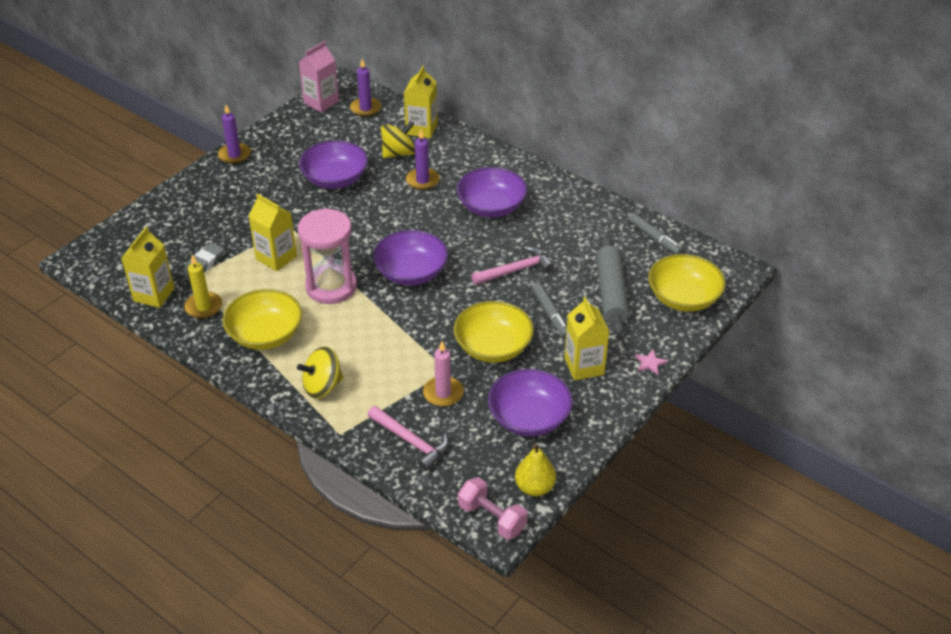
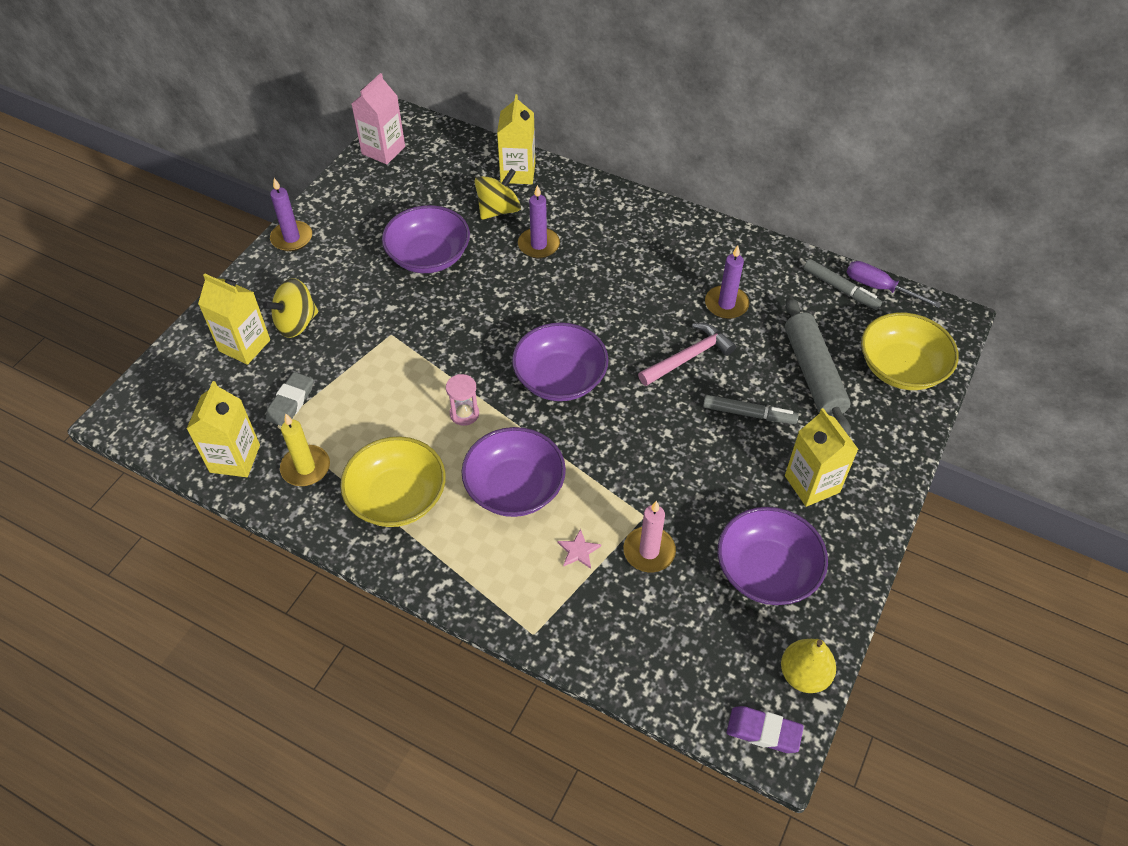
camera: 10 degrees left, 10 degrees up
(276, 258) = (383, 380): yellow carton -> yellow carton (244, 345)
(322, 386) = (491, 565): yellow spinning top -> yellow spinning top (296, 323)
(331, 287) = (464, 414): pink hourglass -> pink hourglass, size x0.45
(365, 108) = (441, 153): purple candle -> purple candle (726, 304)
(411, 441) = (628, 631): pink hammer -> none
(491, 207) = (633, 271): purple bowl -> purple bowl (514, 487)
(492, 518) = (763, 731): pink dumbbell -> purple eraser
(493, 347) = (692, 472): yellow bowl -> none
(550, 314) = (749, 414): grey marker -> grey marker turned 45 degrees counterclockwise
(650, 363) = (890, 467): pink star -> pink star (578, 551)
(686, 241) = (879, 288): none -> purple screwdriver

